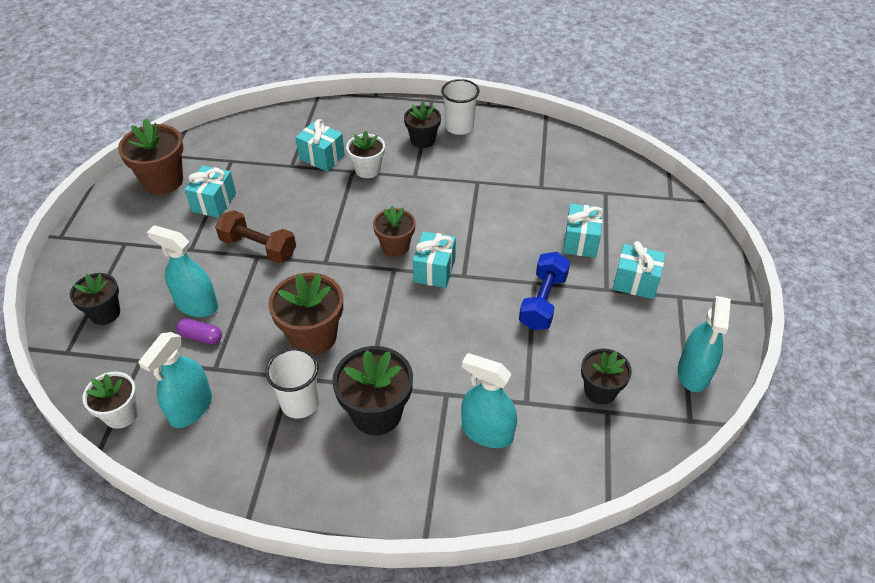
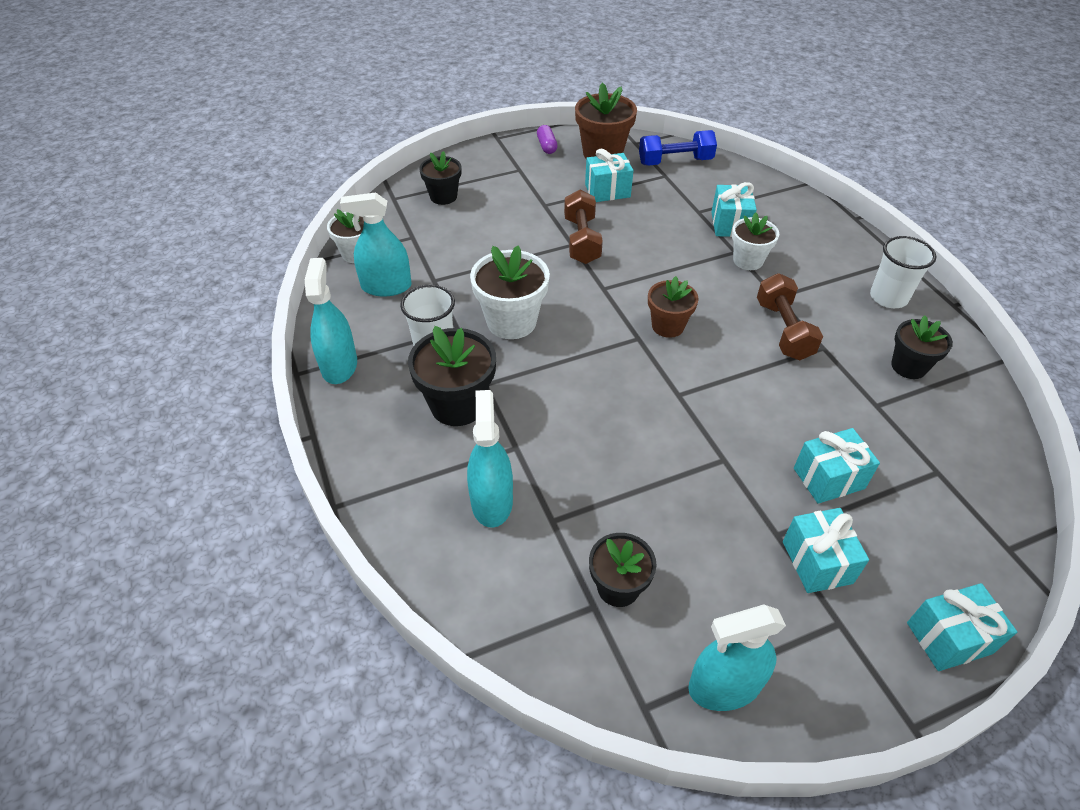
camera: 60 degrees right, 0 degrees up
(196, 305) = (490, 237): turquoise spray bottle -> turquoise spray bottle (339, 365)
(201, 337) = (459, 256): purple capsule -> purple capsule (547, 146)
(313, 337) = (511, 322): brown flower pot -> white flower pot
(423, 140) = (834, 279): black flower pot -> black flower pot (908, 366)
(434, 270) = (664, 369): turquoise gift -> turquoise gift (949, 638)
(447, 191) = (783, 330): none -> brown dumbbell
(543, 301) = (703, 479): blue dumbbell -> blue dumbbell (675, 162)

